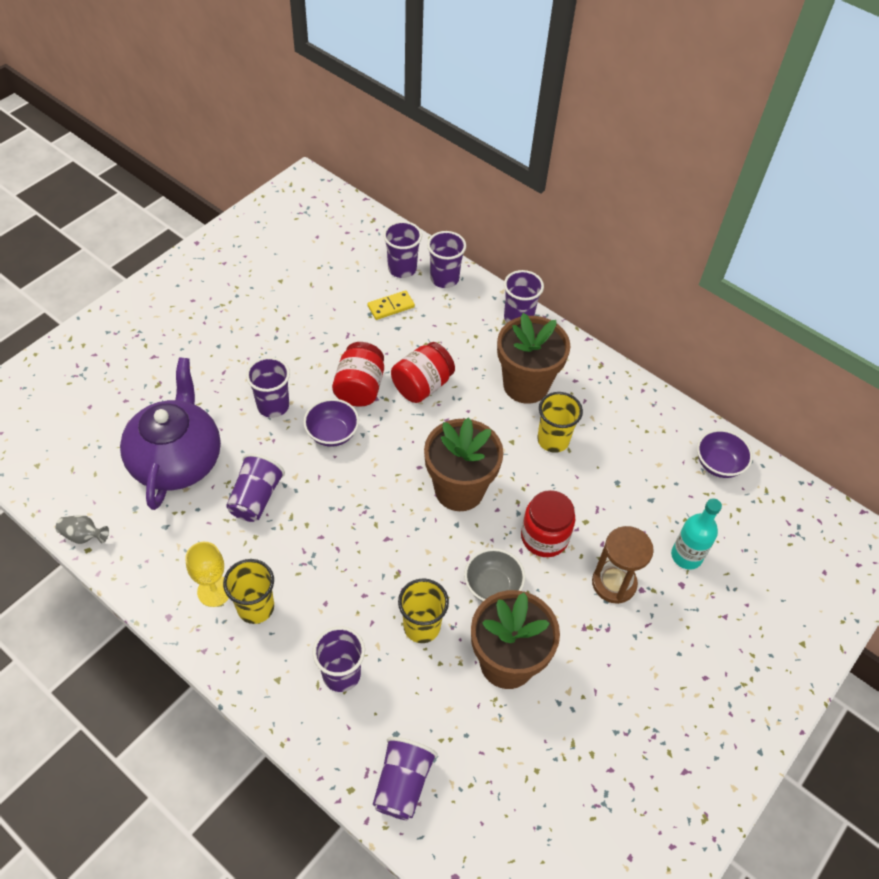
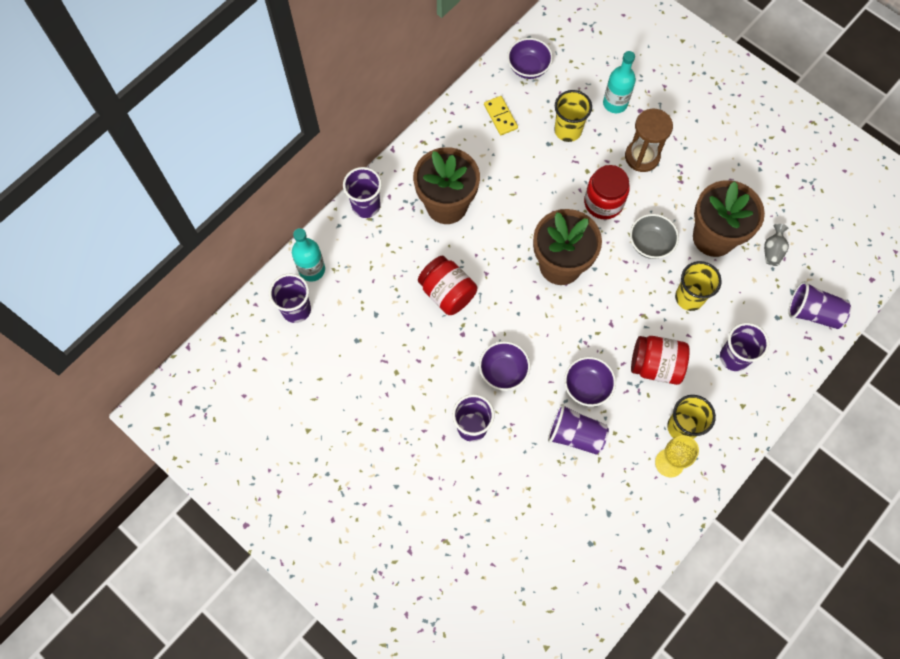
camera: 85 degrees left, 15 degrees up
(83, 536) = (622, 586): grey vase -> grey vase (772, 251)
(177, 460) = (536, 511): purple teapot -> none
(311, 511) = (587, 387): none -> purple bowl
(360, 388) = (450, 348): red jar -> red jar (655, 365)
(391, 306) = (348, 320): yellow domino -> yellow domino (500, 116)
(444, 279) = (312, 270): purple cup -> turquoise bottle
(553, 440) = (507, 188): yellow cup -> yellow cup (568, 130)

